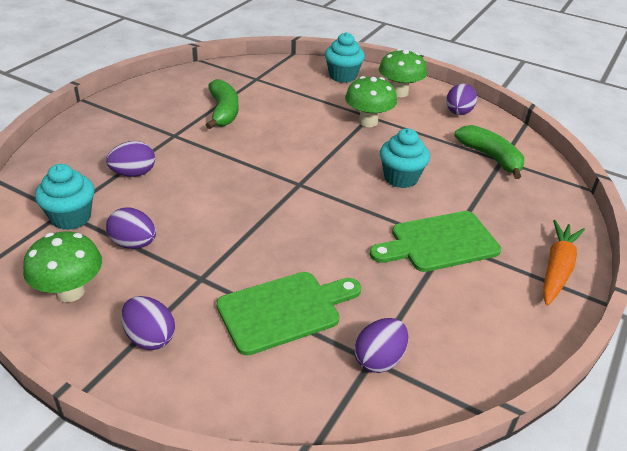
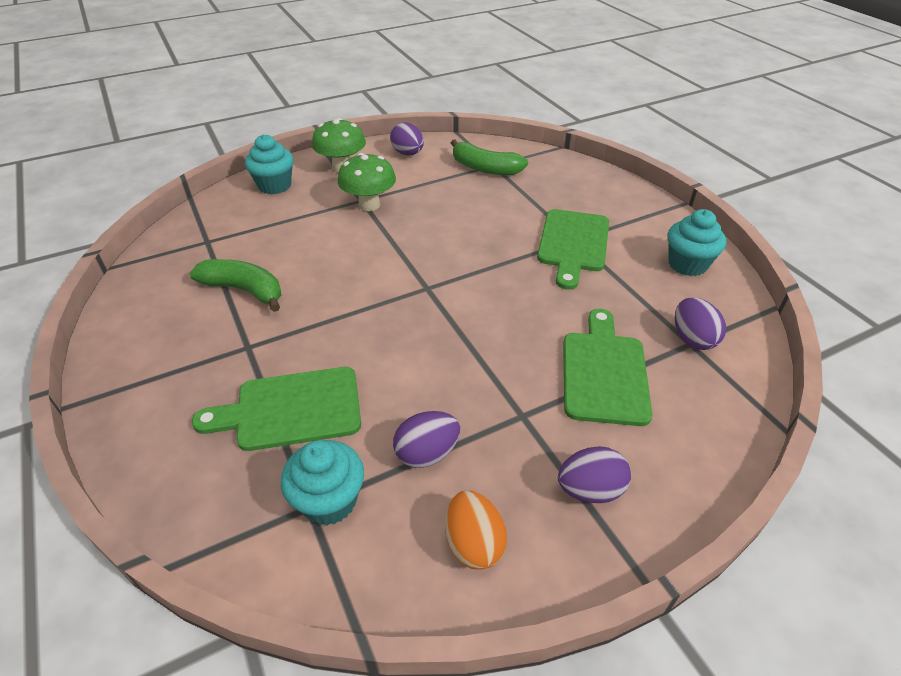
camera: 55 degrees left, 5 degrees up
(70, 292) = (473, 543): green mushroom -> orange egg
(133, 173) = (291, 409): purple egg -> green cutting board
(400, 178) = (471, 225): turquoise cupcake -> turquoise cupcake (687, 264)
(490, 157) = (485, 168): green banana -> green banana turned 150 degrees counterclockwise
(557, 269) = (639, 204): orange carrot -> none

